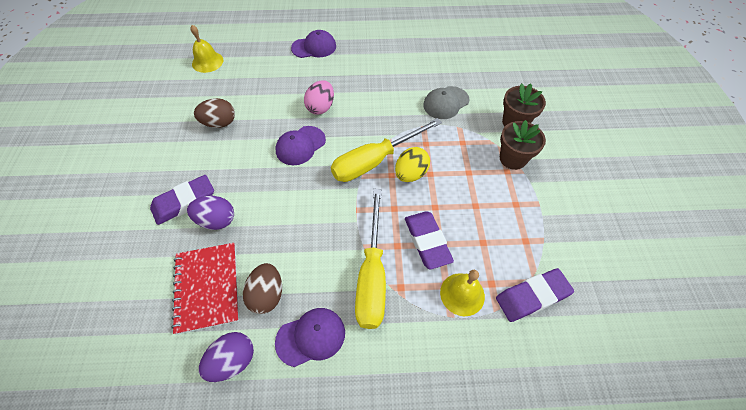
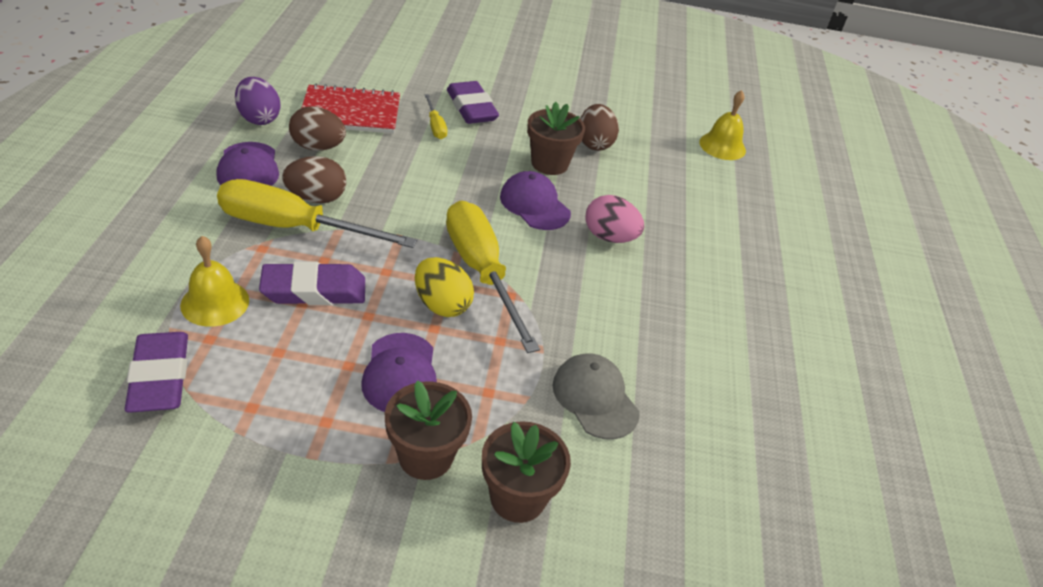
camera: 95 degrees right, 15 degrees down
(216, 220) = (435, 126): purple egg -> yellow screwdriver
(251, 144) = (549, 163): none -> brown flower pot
(314, 47) = (760, 255): purple cap -> purple cap (400, 373)
(334, 272) = (316, 198): none -> brown egg

